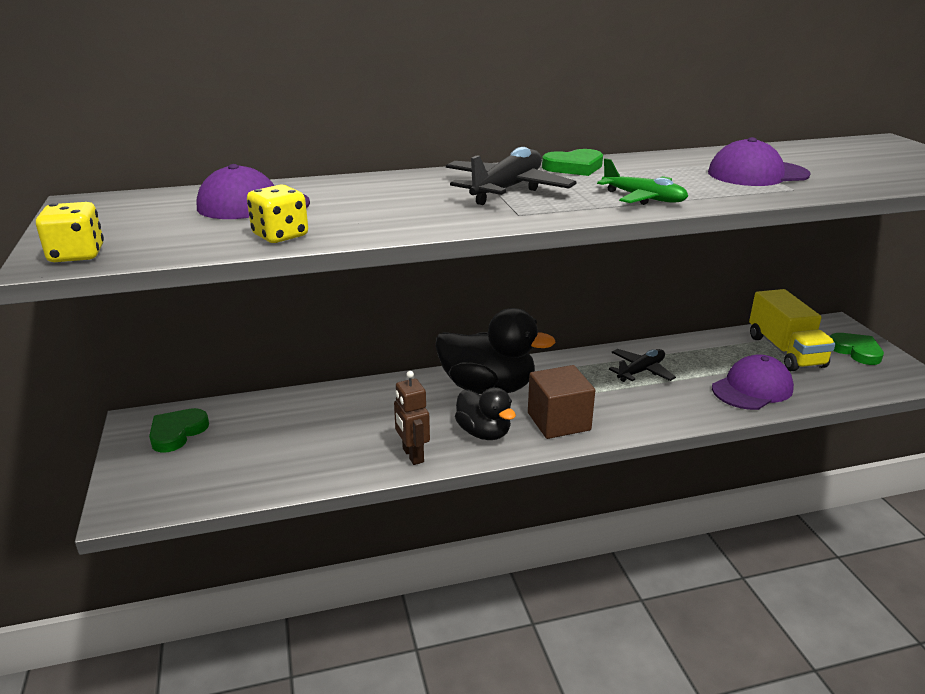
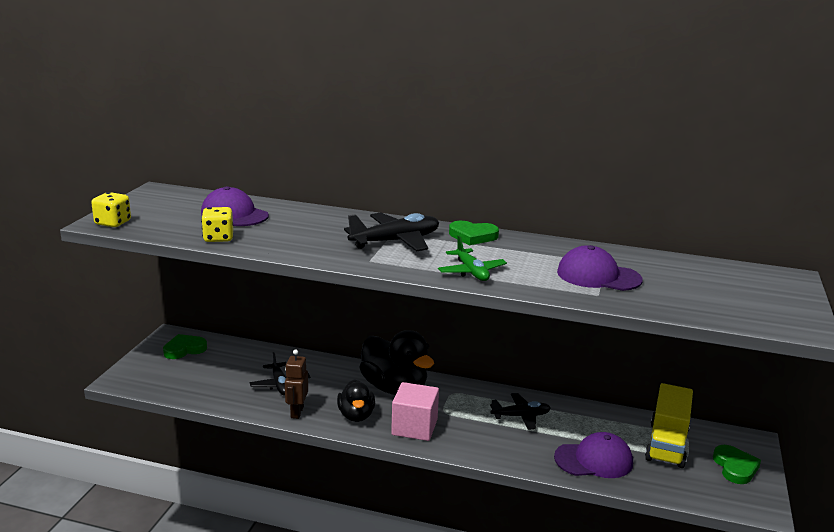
camera: 30 degrees right, 5 degrees down
(354, 431) = (280, 384): none -> black plane
(558, 421) = (414, 427): brown cube -> pink cube

